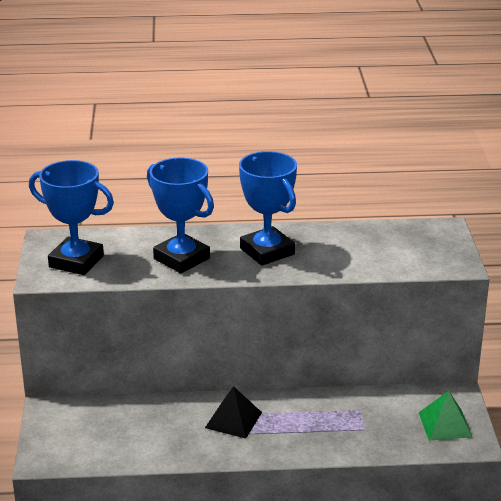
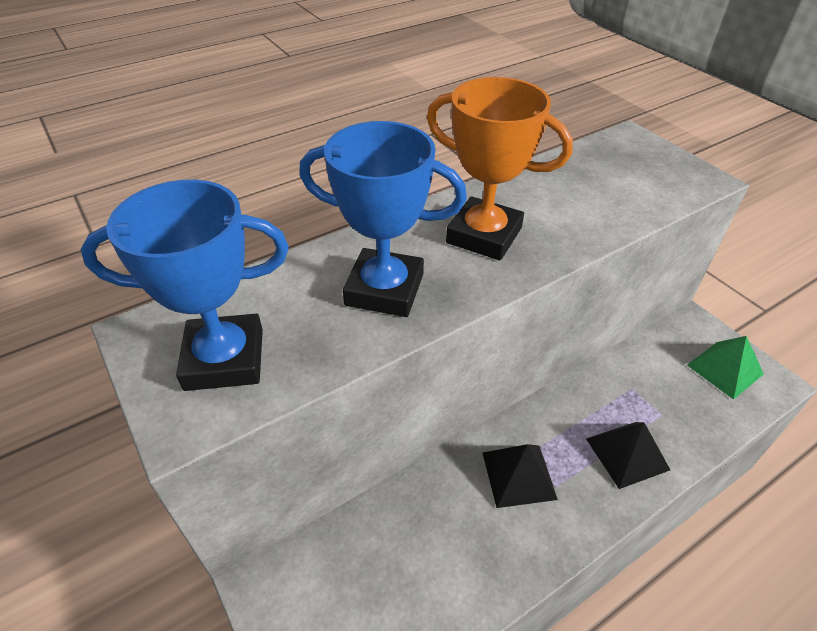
camera: 30 degrees left, 15 degrees up
(267, 251) = (484, 235): blue trophy -> orange trophy
(315, 436) = (627, 454): none -> black pyramid

